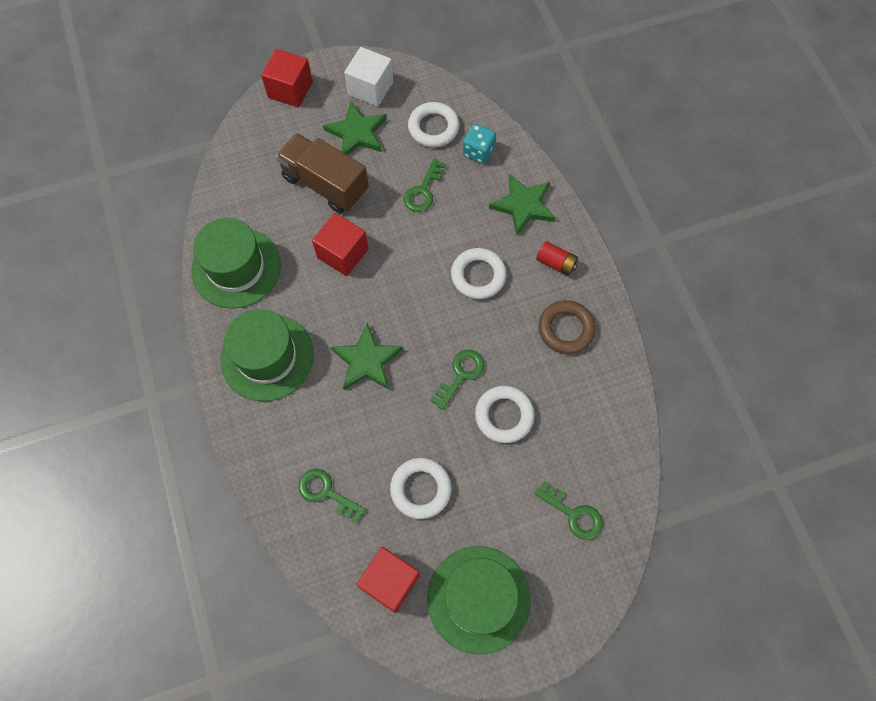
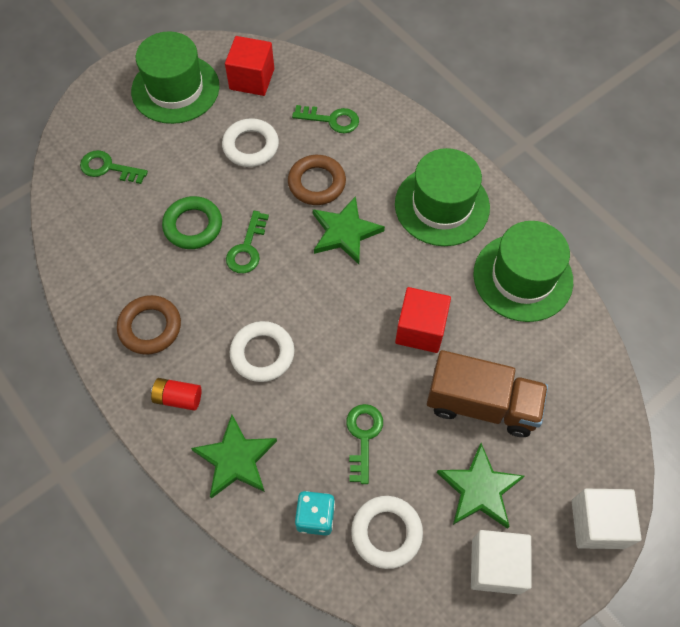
camera: 160 degrees right, 5 degrees down
(290, 90) = (597, 524): red cube -> white cube
(371, 421) = (316, 183): none -> brown ring
(504, 416) = (193, 226): white ring -> green ring

